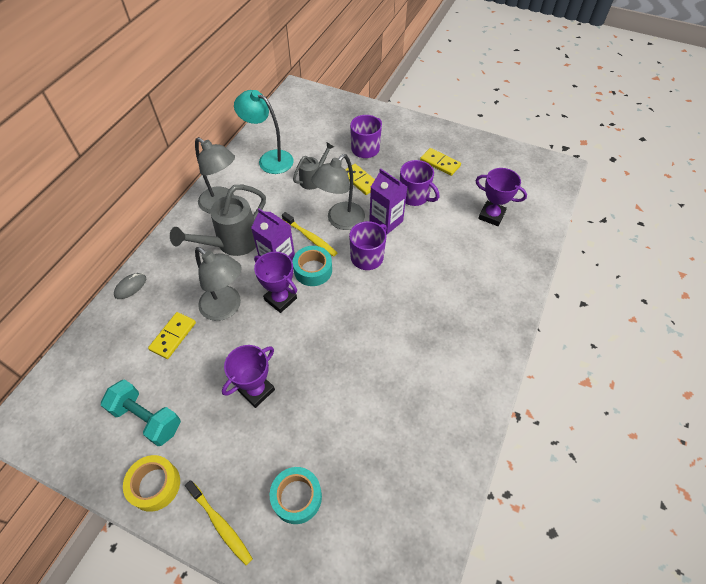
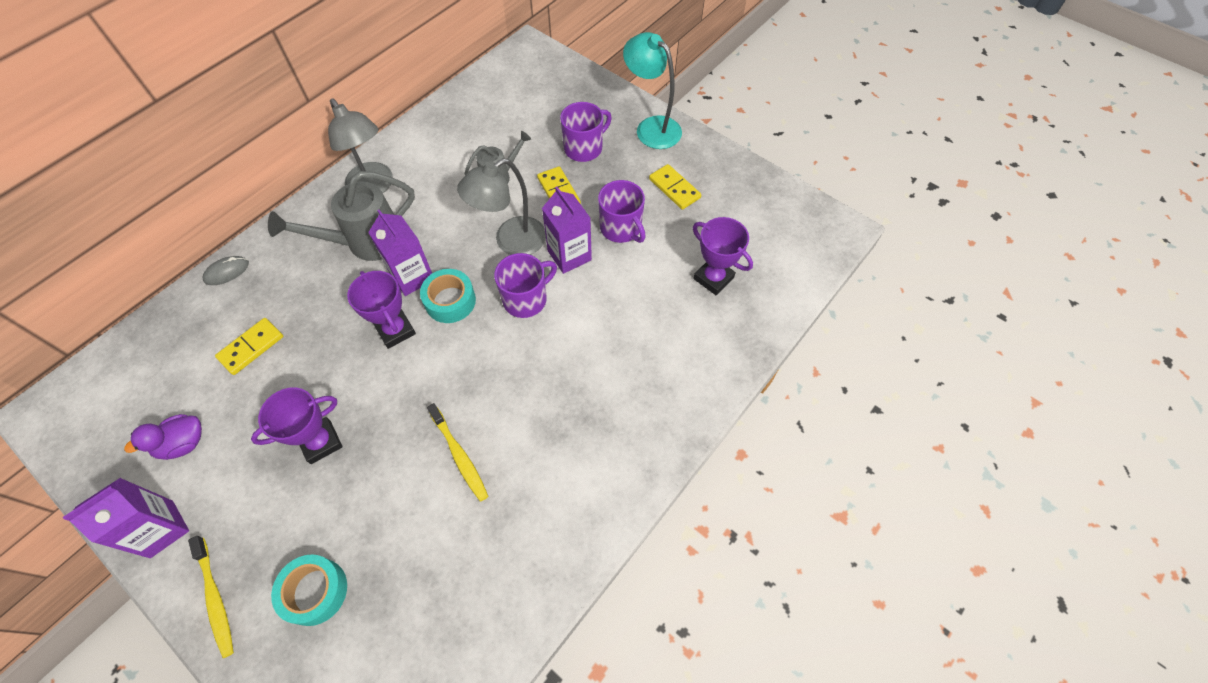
camera: 15 degrees right, 5 degrees up
(147, 418) = (183, 443): turquoise dumbbell -> purple duck
(155, 485) = (162, 529): yellow tape -> purple carton
(226, 308) = (326, 326): grey lamp -> none
(269, 159) = (455, 138): turquoise lamp -> turquoise lamp (651, 127)
(310, 237) = (464, 256): yellow toothbrush -> yellow toothbrush (459, 455)

